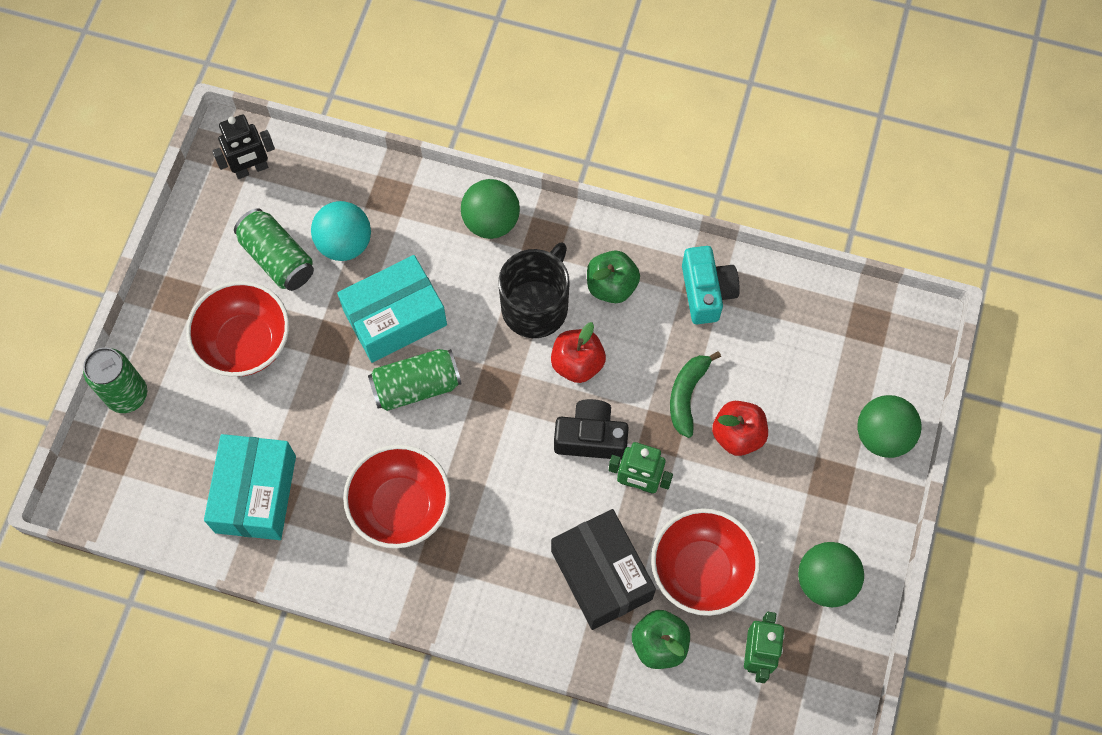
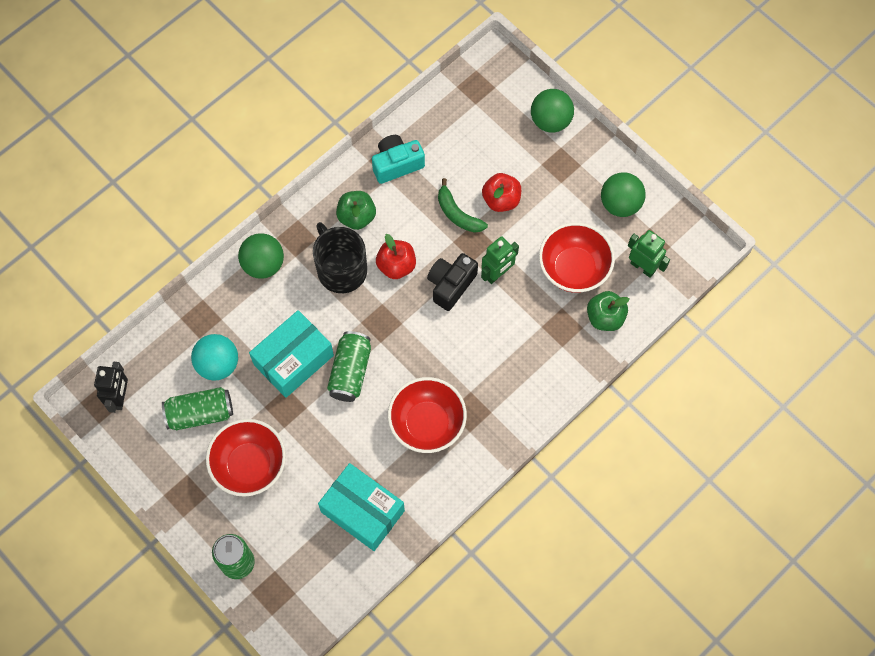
camera: 60 degrees left, 0 degrees up
(395, 318) = (293, 360): turquoise box -> turquoise box turned 45 degrees clockwise
(601, 575) = (543, 327): black box -> none
(706, 292) = (397, 164): turquoise camera -> turquoise camera turned 45 degrees counterclockwise

